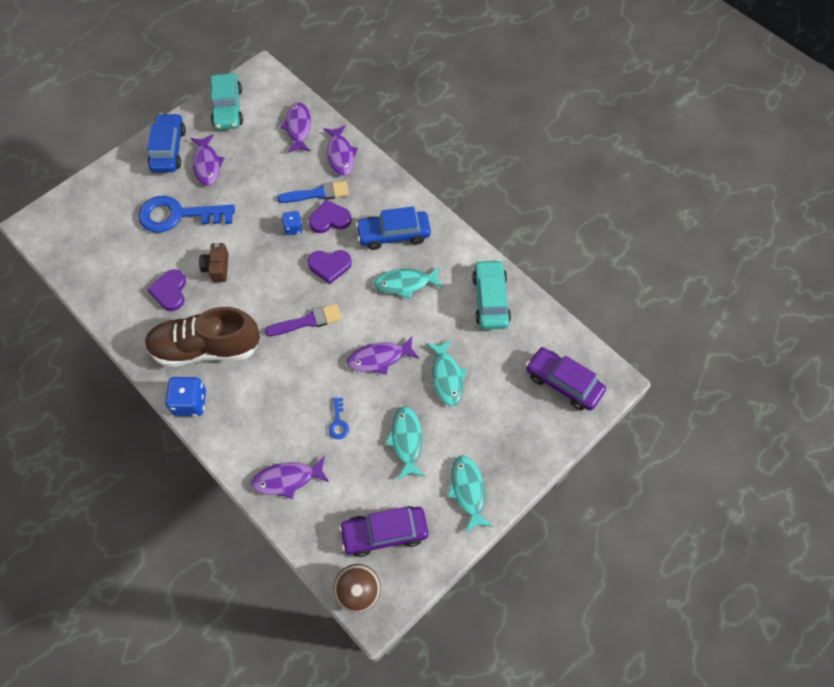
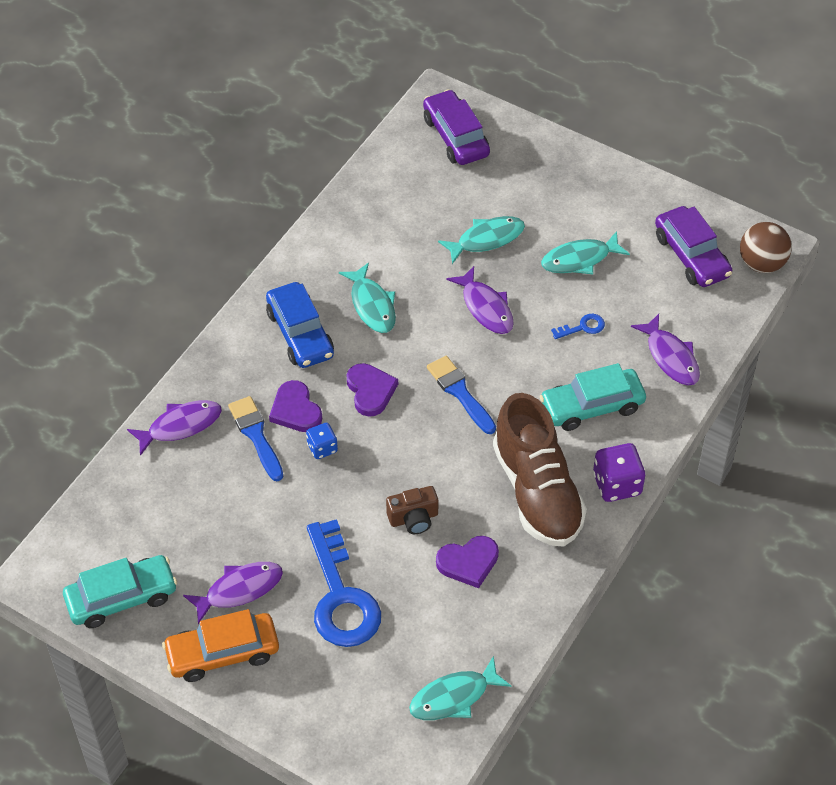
camera: 105 degrees left, 10 degrees down
(168, 149) = (222, 653): blue car -> orange car
(190, 402) = (617, 484): blue dice -> purple dice
(298, 128) = (141, 492): purple fish -> none
(308, 321) = (460, 392): purple brush -> blue brush
(468, 491) = (615, 195): turquoise fish -> turquoise fish (454, 697)
(490, 300) = (368, 218): turquoise car -> turquoise car (592, 406)
(563, 383) = (455, 136): purple car -> purple car turned 135 degrees clockwise

